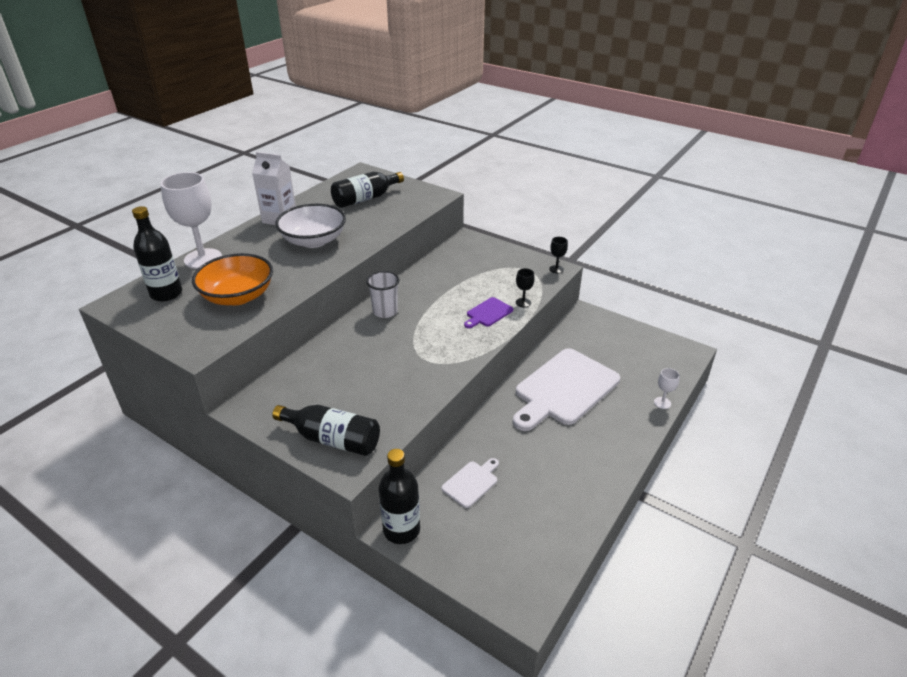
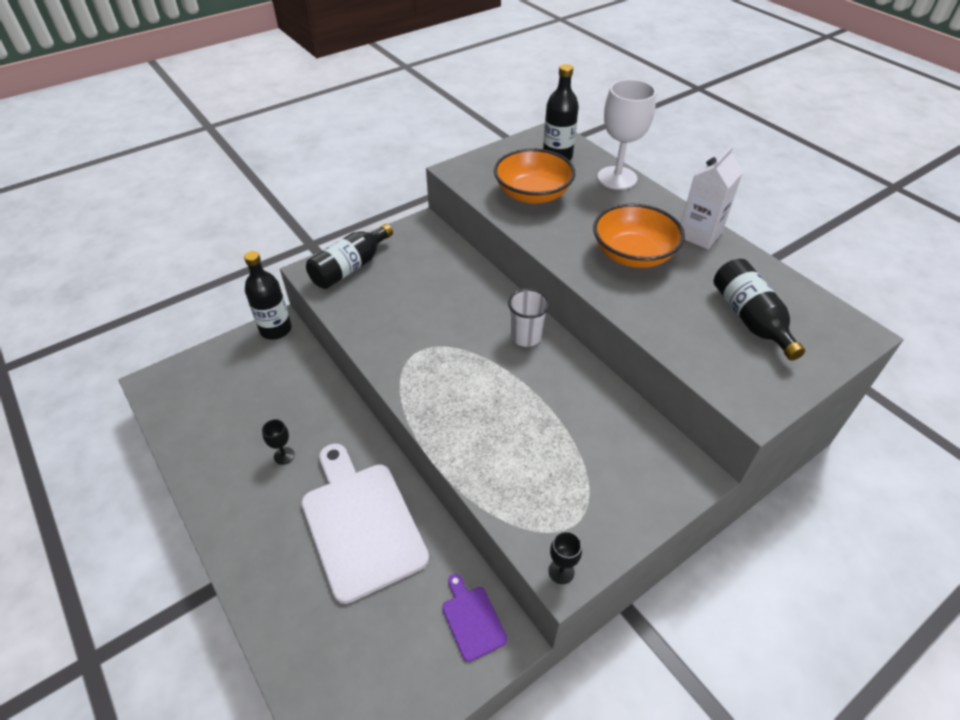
camera: 110 degrees right, 10 degrees up
(313, 241) = (633, 254): white bowl -> orange bowl
(471, 482) = (288, 387): white cutting board -> none
(488, 313) = (479, 434): purple cutting board -> purple cutting board (472, 619)
(523, 302) = (486, 484): black goblet -> black goblet (284, 456)
(662, 403) = (269, 635): white goblet -> none

